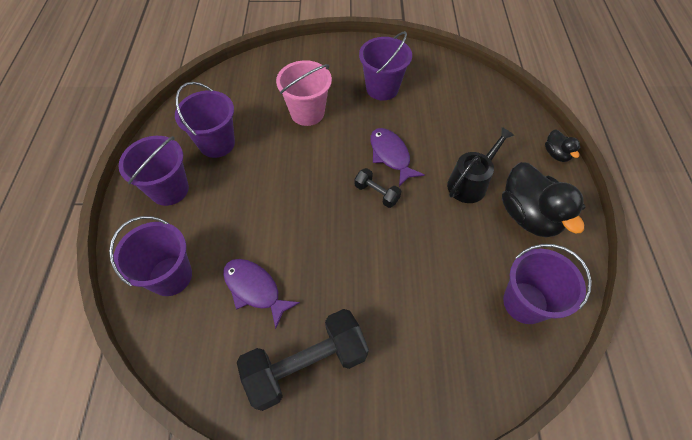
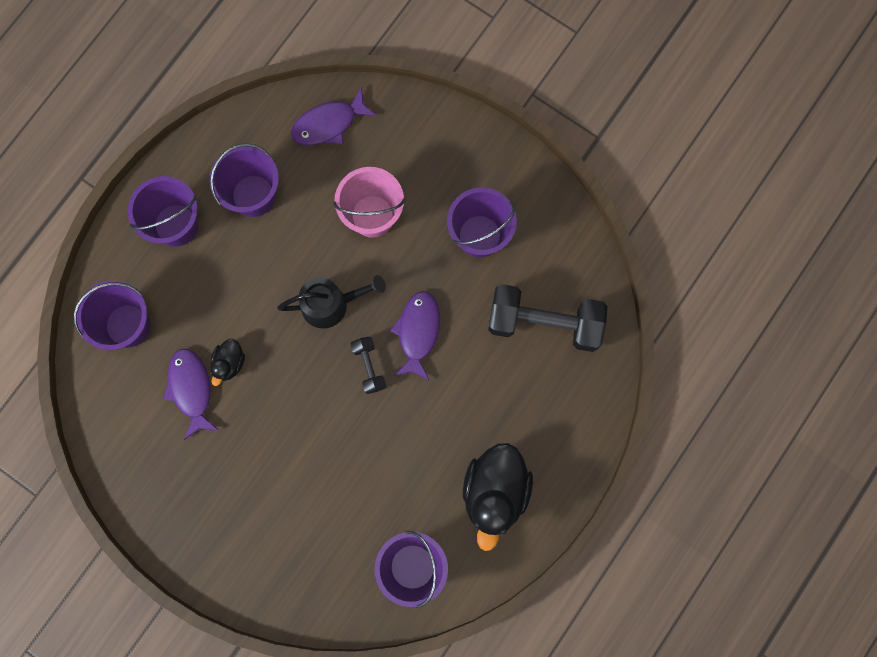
camera: 35 degrees right, 20 degrees up
(241, 84) = (328, 124): none -> purple fish
(306, 365) = (190, 486): black dumbbell -> black dumbbell (544, 323)
(470, 183) = (471, 419): black watering can -> black watering can (330, 304)
(556, 154) = (591, 449): black duck -> black duck (229, 363)

